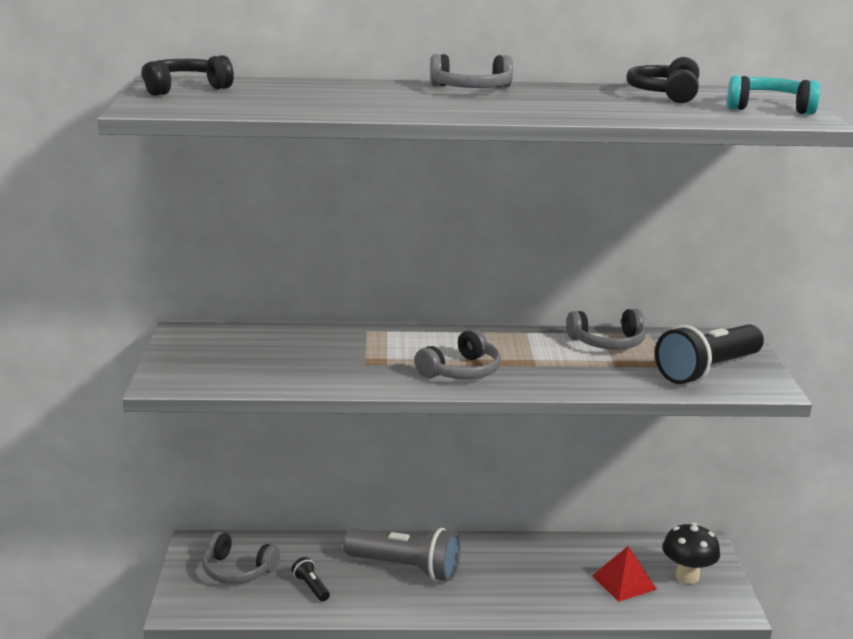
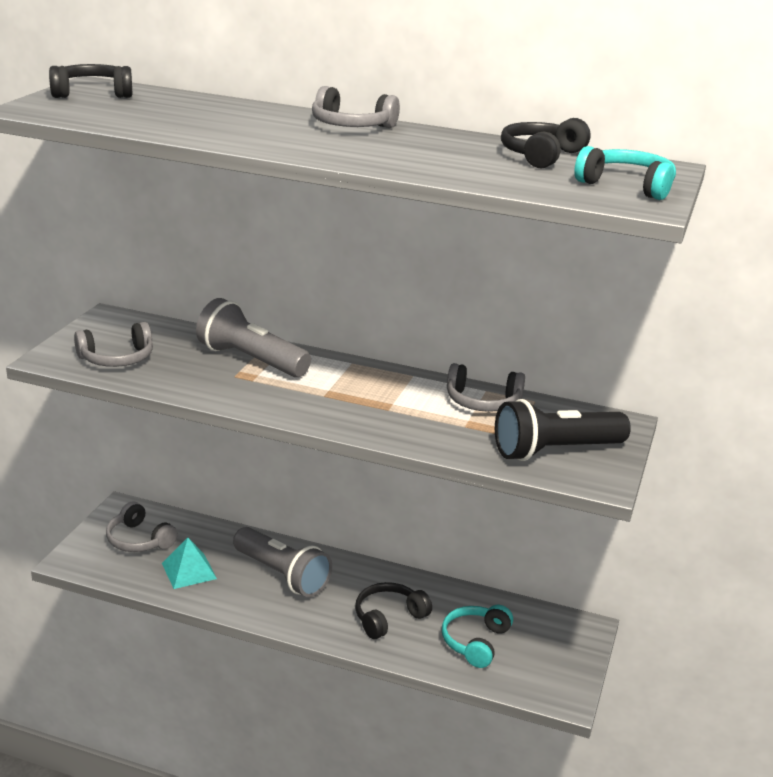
camera: 20 degrees right, 5 degrees up
(311, 587) = (189, 571): black flashlight -> turquoise pyramid
(366, 346) = (251, 360): none -> grey flashlight
(461, 371) = (313, 401): grey headphones -> grey headphones (117, 358)
(532, 581) = (388, 617): none -> black headphones
(624, 582) = (475, 642): red pyramid -> turquoise headphones
(687, 576) = (543, 653): black mushroom -> none

